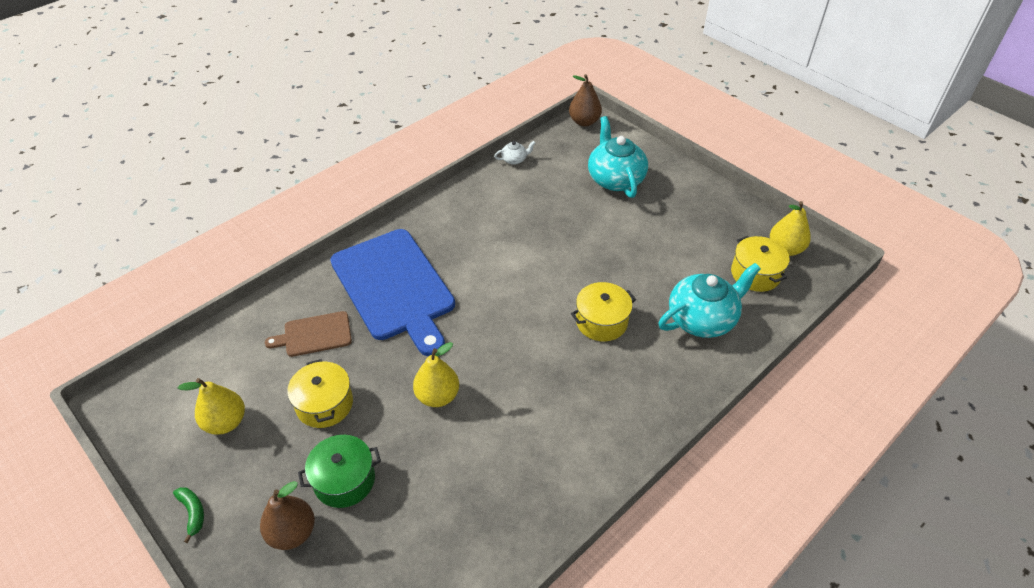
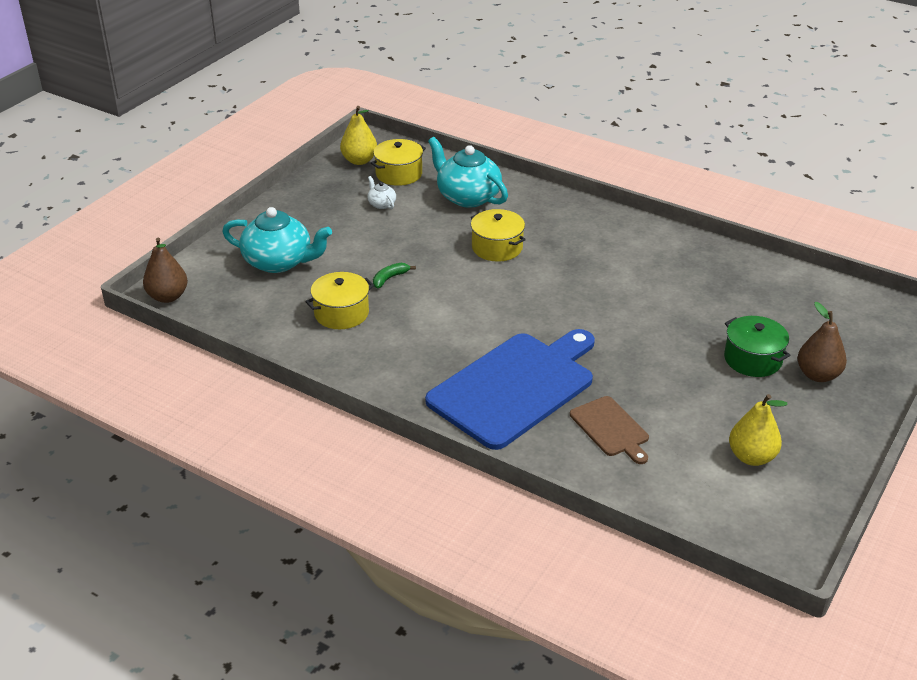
camera: 105 degrees left, 10 degrees down
(193, 512) = (849, 442): green banana -> green banana (389, 278)
(324, 404) = (688, 394): yellow pot -> yellow pot (341, 313)
(437, 396) = (635, 326): yellow pear -> none
(514, 159) = (259, 340): white teapot -> white teapot (381, 204)
(615, 179) = (279, 262): turquoise teapot -> turquoise teapot turned 135 degrees counterclockwise

